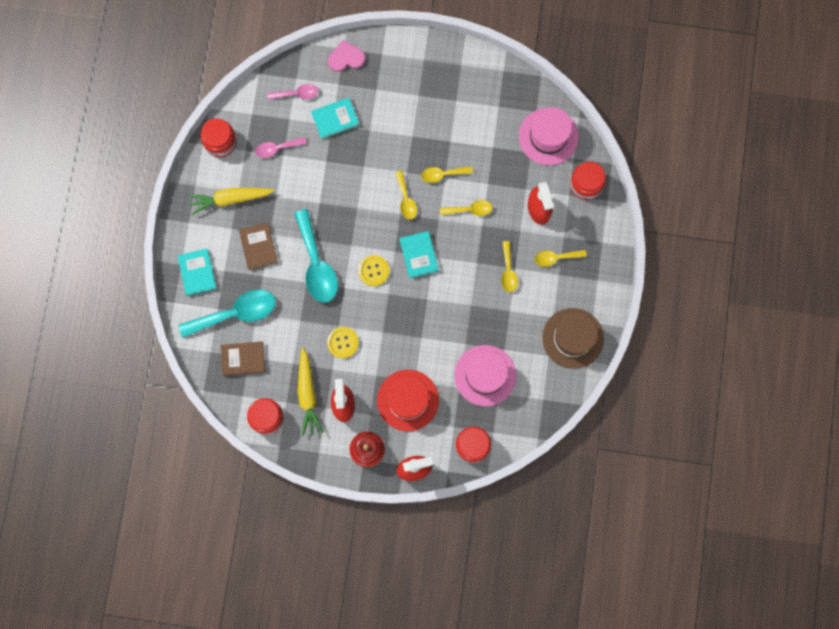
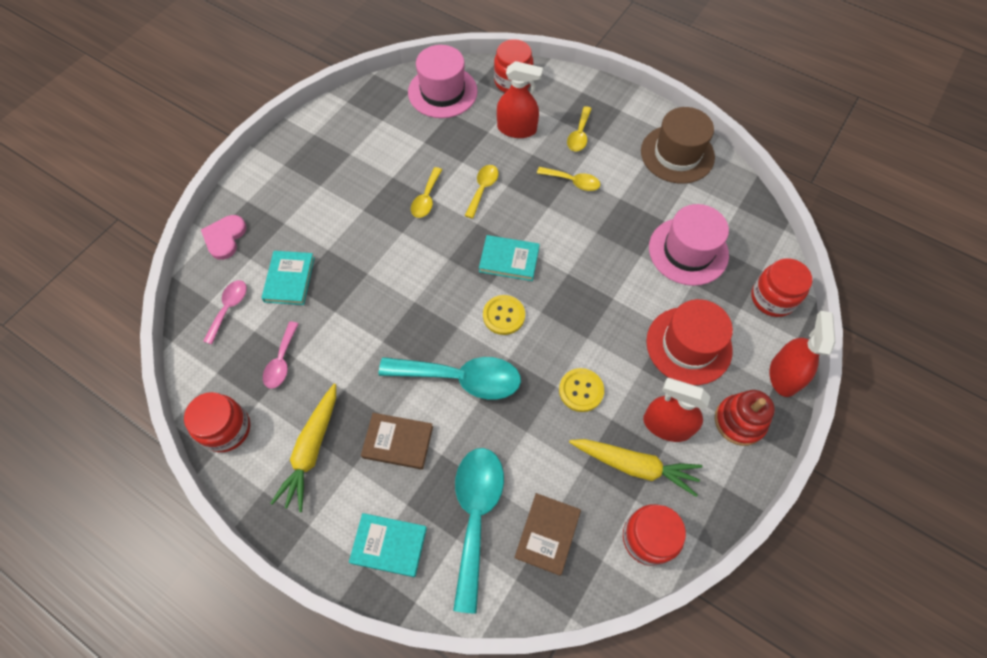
camera: 65 degrees left, 15 degrees down
(406, 199) = (434, 246): yellow spoon -> none

